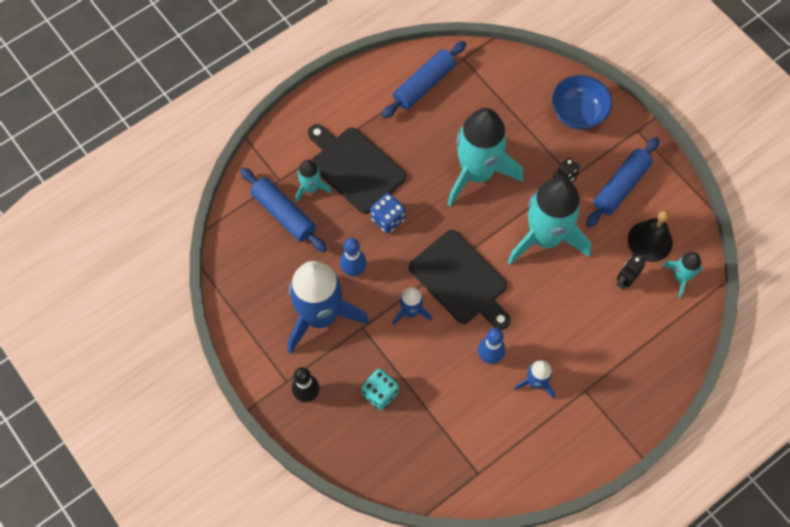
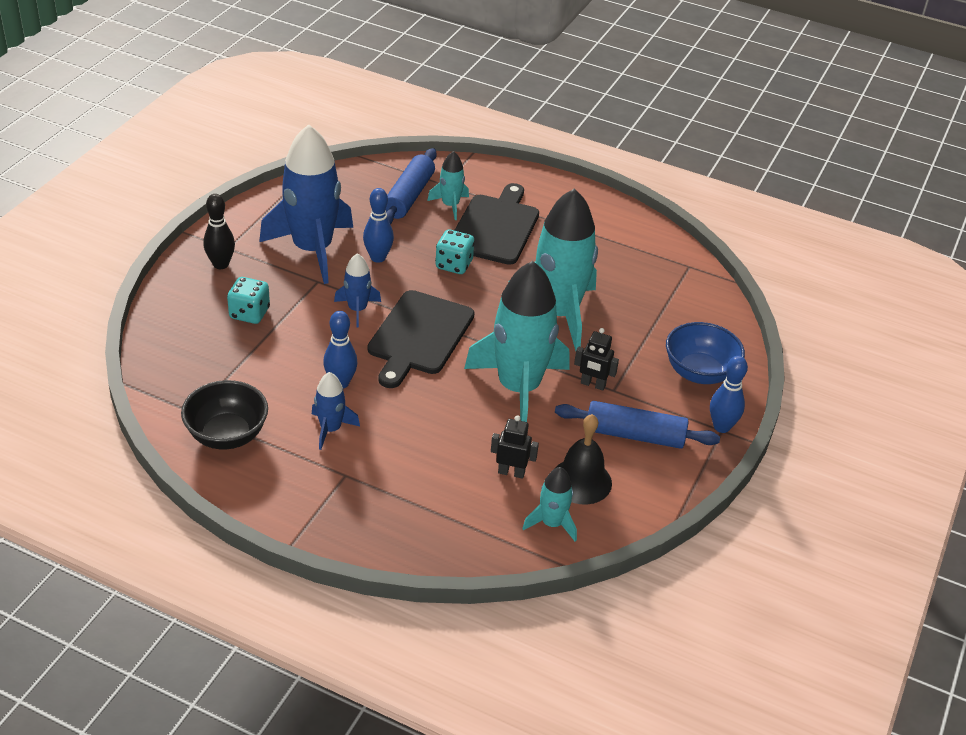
camera: 60 degrees right, 25 degrees down
(388, 219) = (454, 265): blue dice -> turquoise dice
(424, 85) = (631, 247): blue rolling pin -> none
(513, 458) = (227, 435): none -> black bowl
(634, 129) = (721, 427): none -> blue bowling pin

